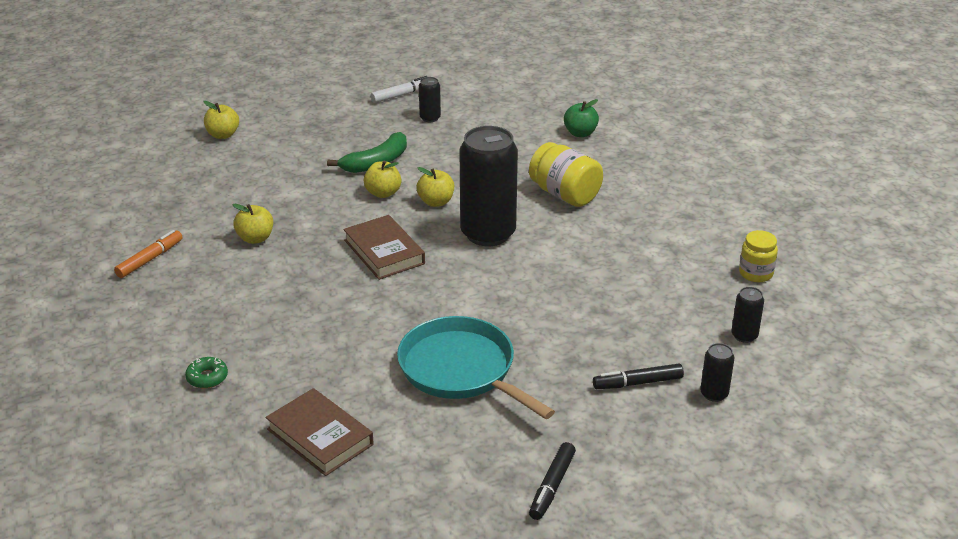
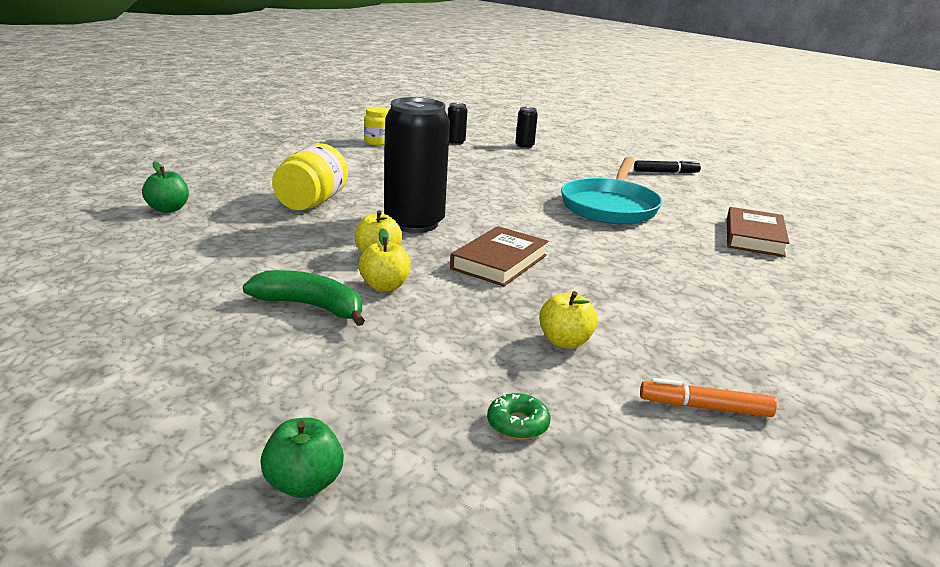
camera: 120 degrees left, 10 degrees down
(207, 377) = (789, 298): green donut -> green donut (517, 424)
(223, 135) = (303, 484): yellow apple -> green apple
(402, 95) = (71, 333): white marker -> none
(430, 118) = (154, 296): black can -> none
(637, 383) = (542, 162): black marker -> none

